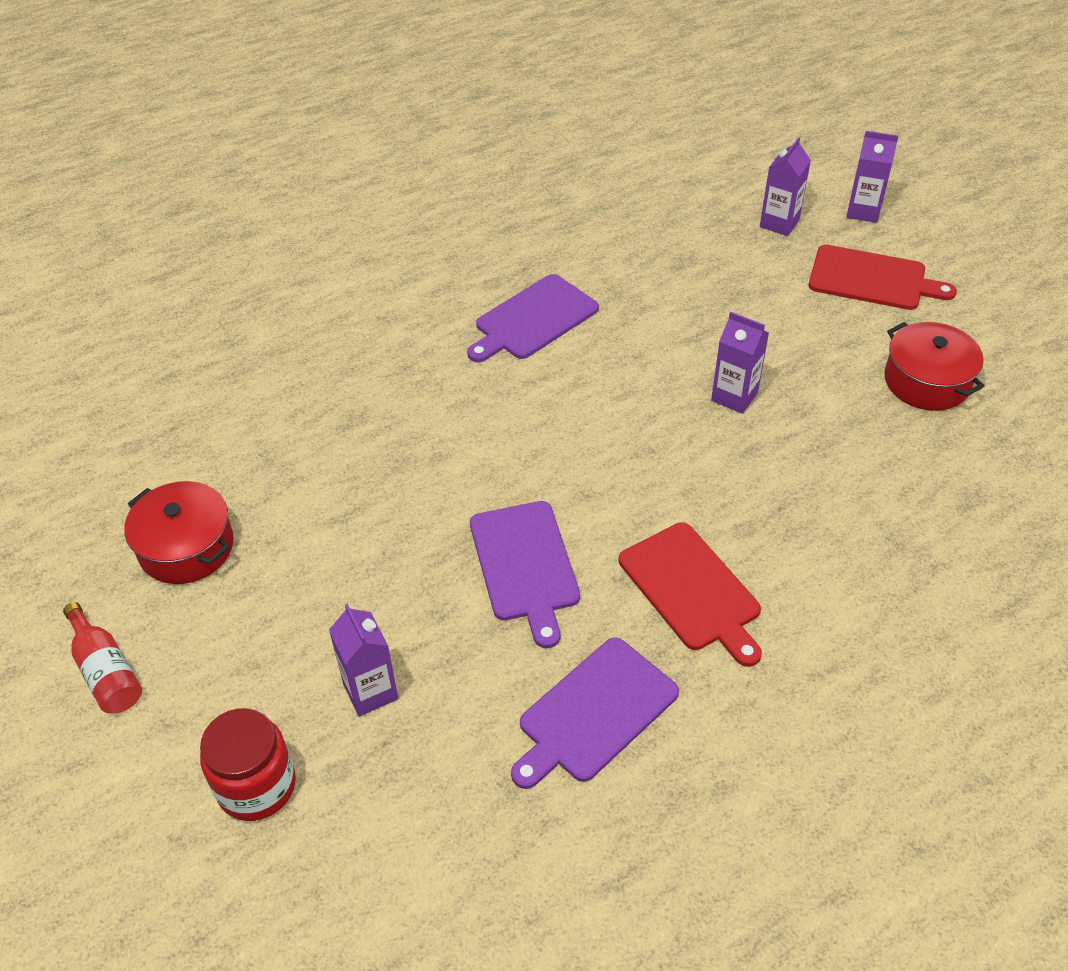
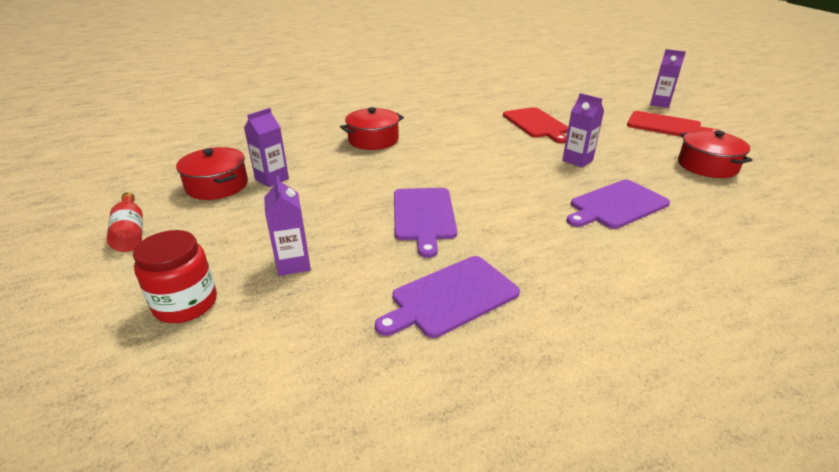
camera: 10 degrees right, 15 degrees down
(399, 389) = (373, 140): none -> red pot
(533, 320) = (460, 123): purple cutting board -> purple cutting board (616, 205)
(692, 590) = (538, 241): red cutting board -> red cutting board (536, 124)
(779, 223) = (609, 104): purple carton -> purple carton (272, 179)

